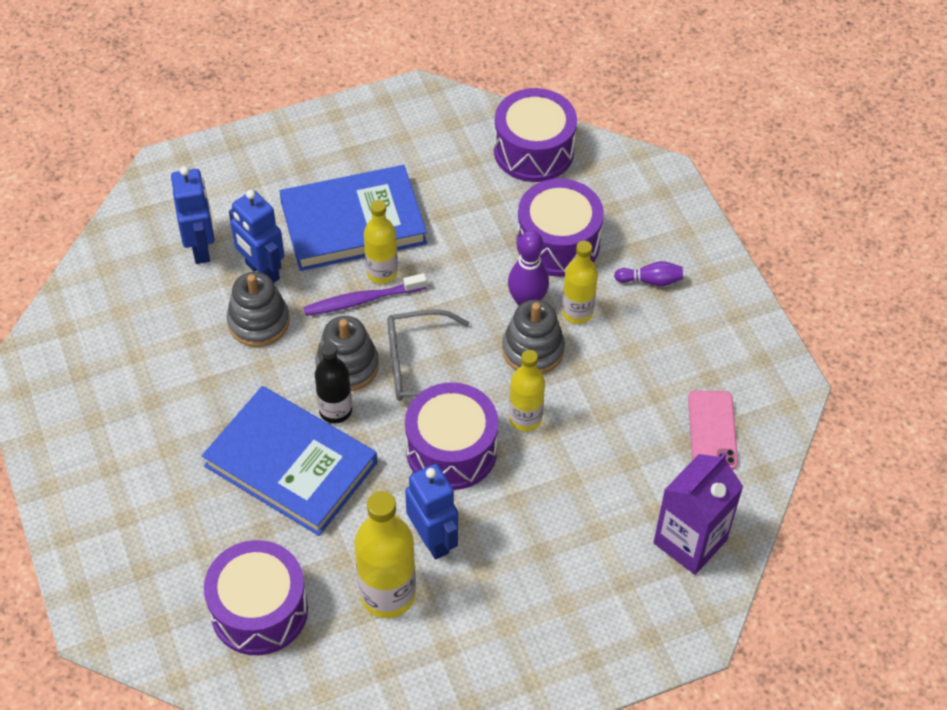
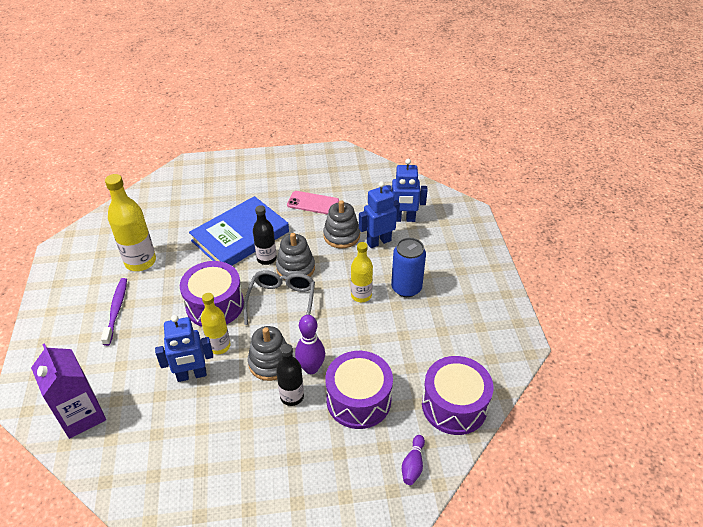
camera: 105 degrees right, 10 degrees down
(259, 610) = (162, 214): purple drum -> none
(353, 223) = (406, 288): blue book -> blue can
(362, 300) = (342, 282): purple toothbrush -> purple toothbrush (116, 310)
(433, 539) = (161, 286): blue robot -> blue robot (192, 375)
(577, 312) = (292, 396): yellow bottle -> black bottle
(650, 280) = (304, 454): purple bowling pin -> purple bowling pin (413, 465)
(712, 430) = (155, 457): pink phone -> pink phone (313, 203)

